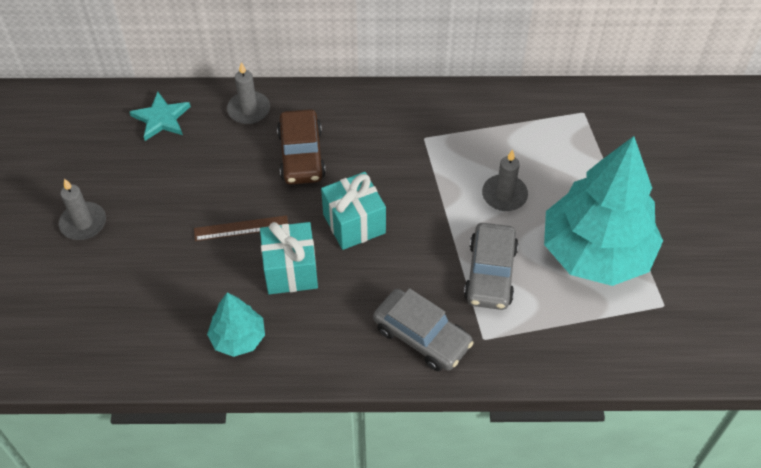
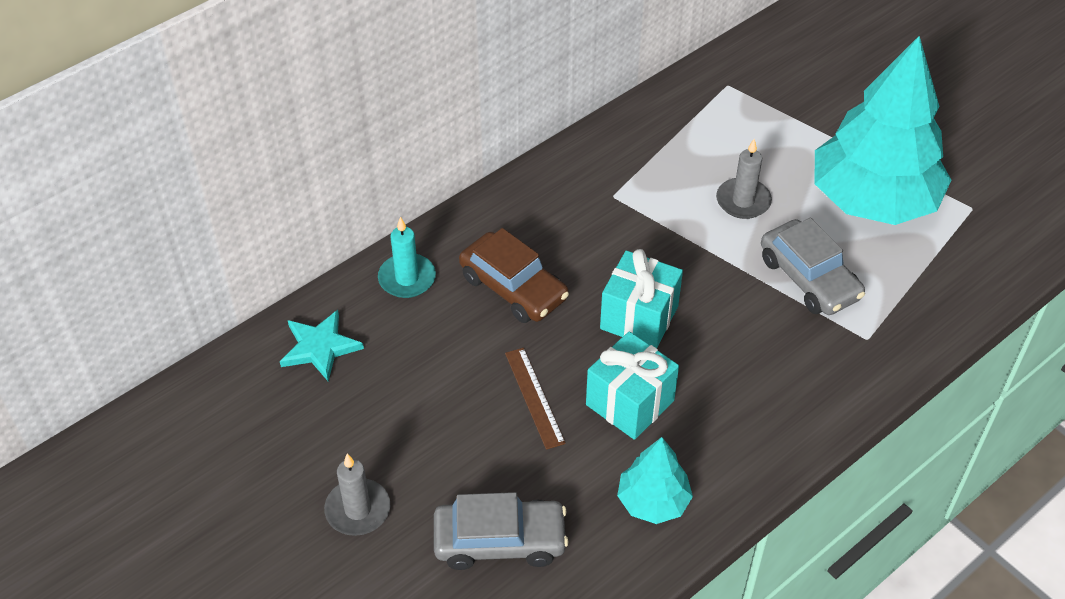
camera: 40 degrees left, 5 degrees down
(241, 228) = (534, 397): brown ruler -> brown ruler turned 60 degrees counterclockwise
(249, 110) = (407, 278): grey candle -> turquoise candle
(422, 336) = (815, 375): grey car -> grey car (500, 541)

